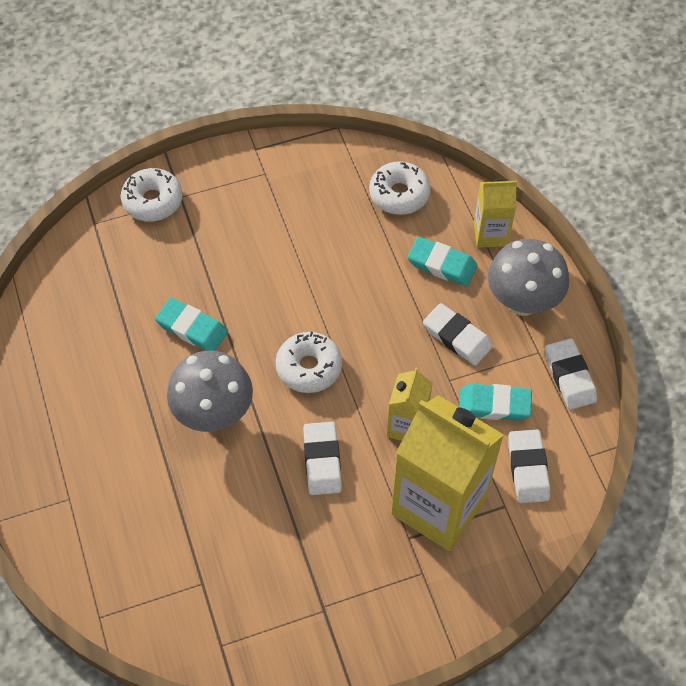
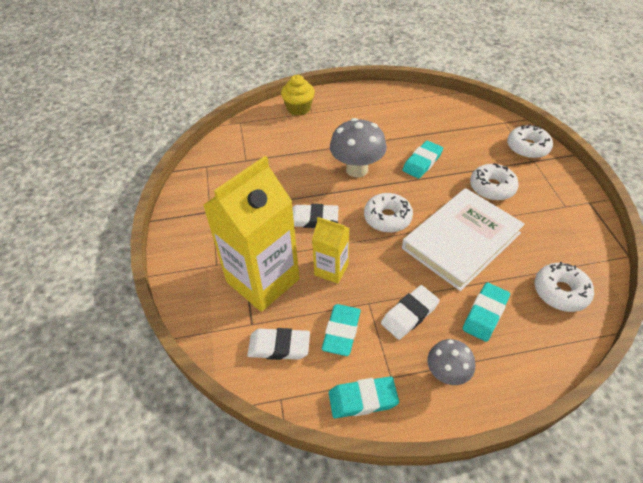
camera: 100 degrees right, 10 degrees down
(58, 522) = (299, 108): none -> yellow cupcake
(238, 247) = (492, 187): none -> white donut
(337, 284) = (461, 240): none -> white book
(490, 234) = (524, 359): yellow carton -> none
(522, 302) = (446, 374): grey mushroom -> grey mushroom, size x0.60
(569, 376) = (363, 399): white eraser -> turquoise eraser

